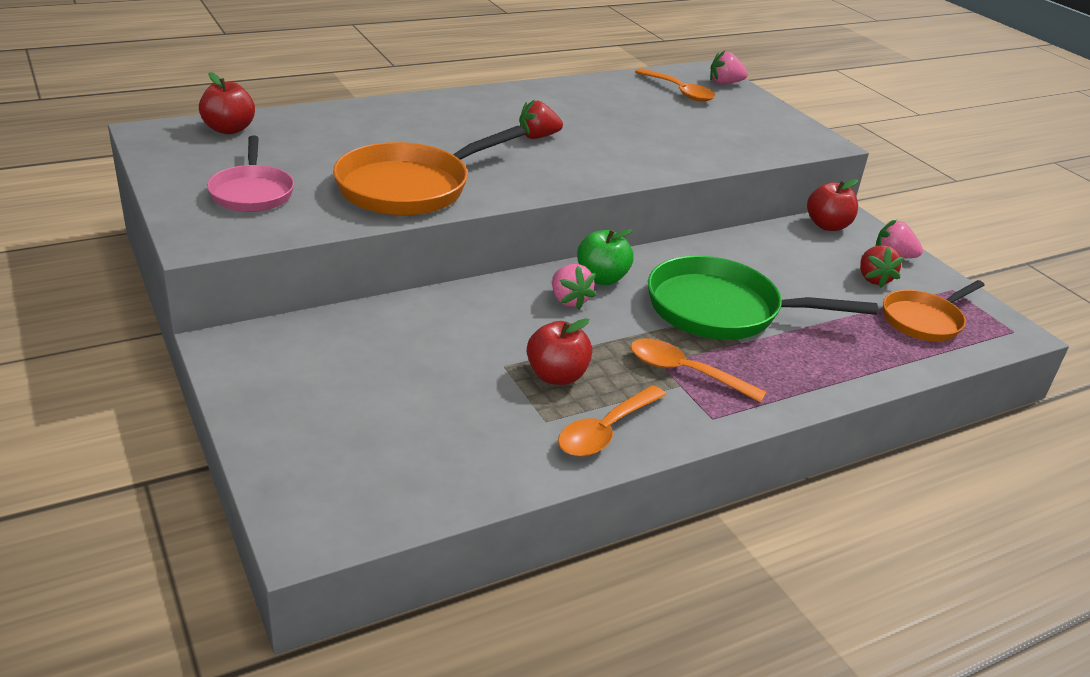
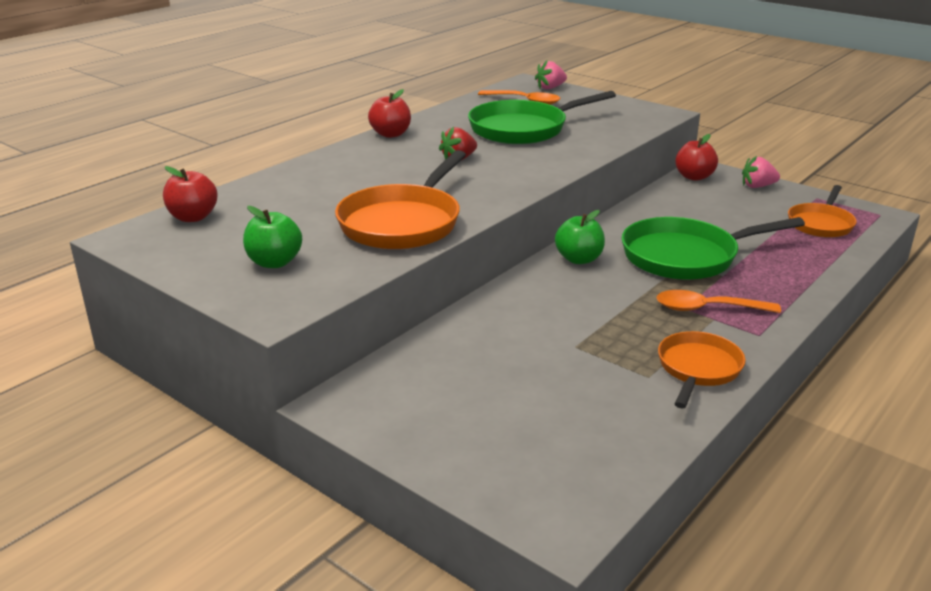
camera: 20 degrees left, 5 degrees down
(252, 192) = (274, 262): pink pan -> green apple
(556, 376) = (622, 341): red apple -> red apple (391, 134)
(569, 300) = (572, 282): pink strawberry -> none
(605, 431) = (698, 369): orange spoon -> orange pan
(642, 121) = (523, 129): none -> green pan
(873, 279) = (761, 205): red strawberry -> none

